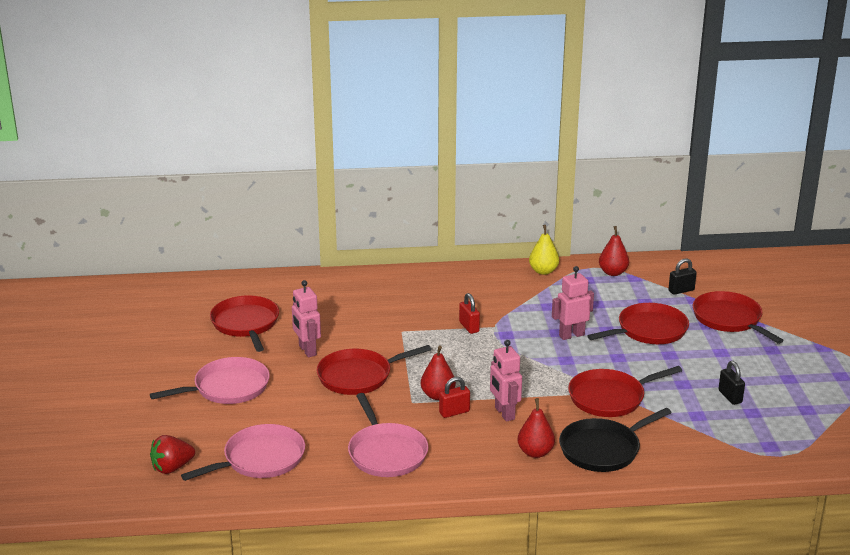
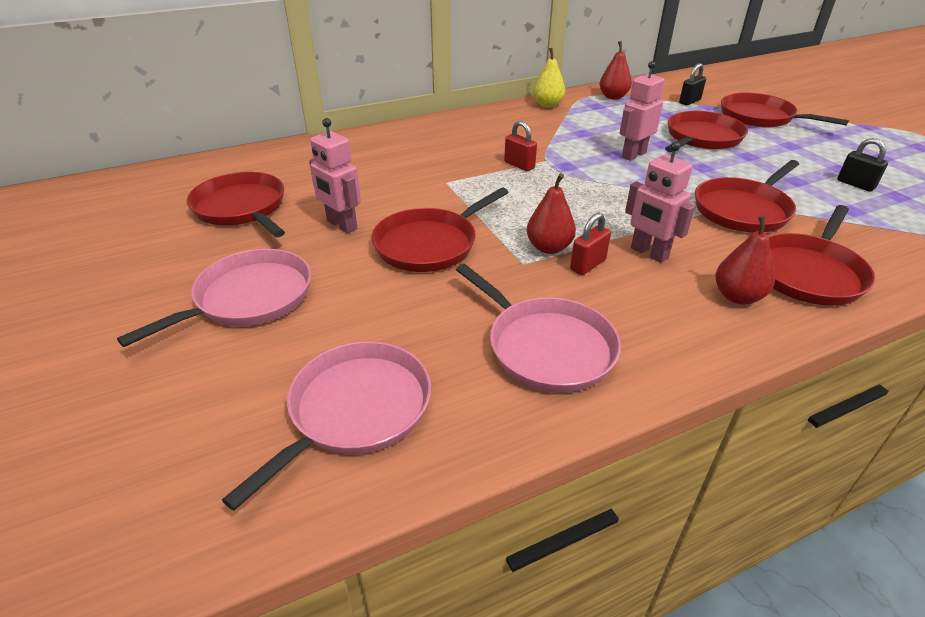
camera: 20 degrees left, 10 degrees up
(172, 468) = (196, 474): red strawberry -> none
(603, 449) = (808, 272): black pan -> red pan

